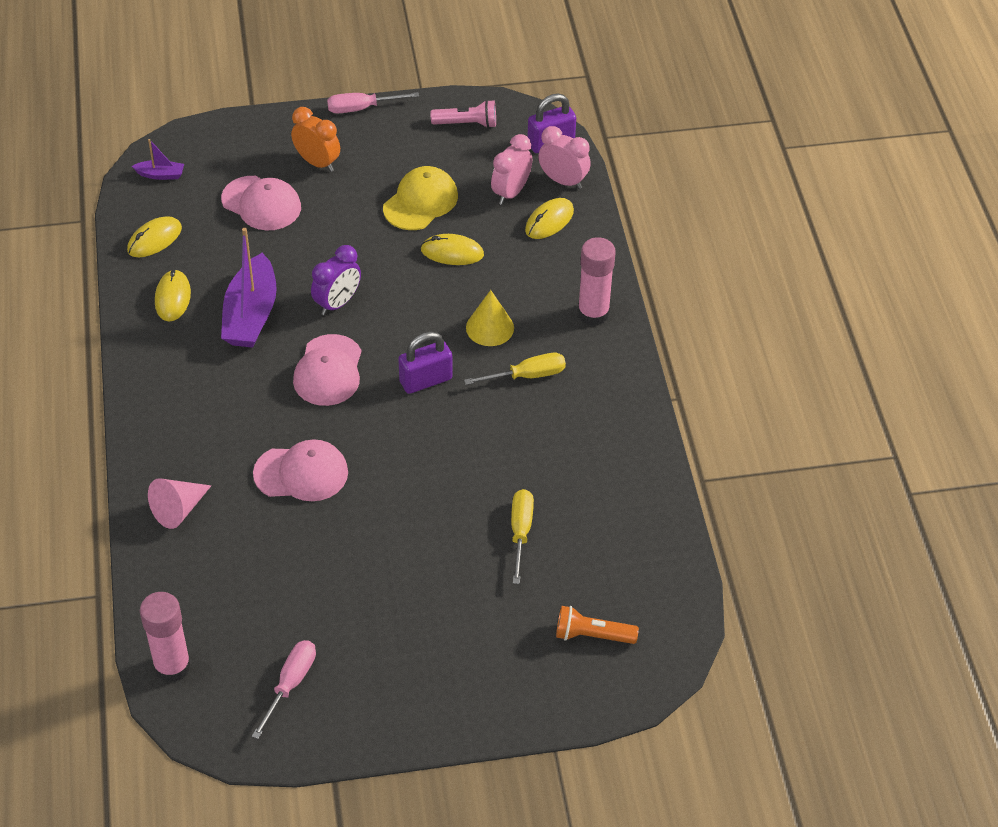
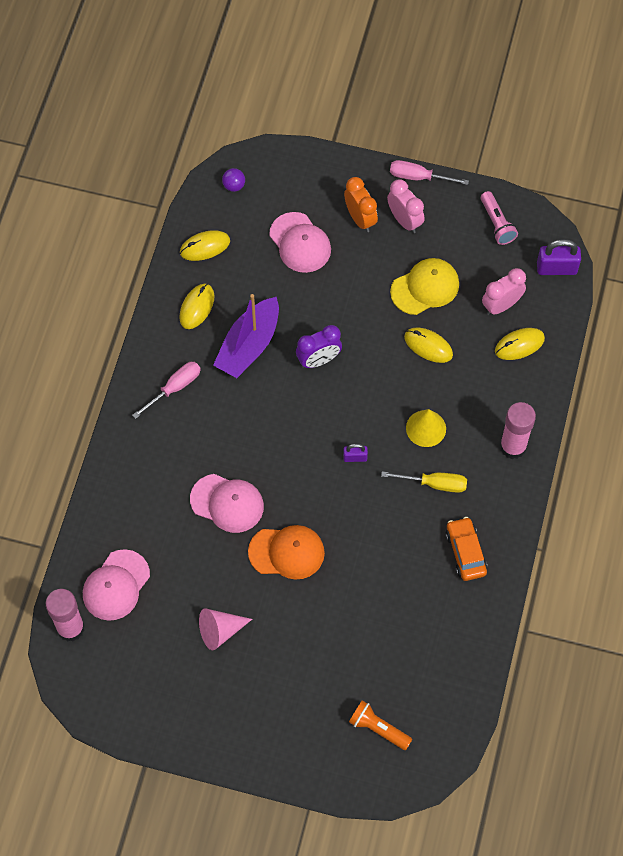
camera: 25 degrees right, 15 degrees up
(160, 175) = (234, 186): purple boat -> purple ball
(179, 509) = (126, 499): pink cone -> pink cone (220, 631)
(290, 684) = (146, 677): pink screwdriver -> pink screwdriver (174, 388)
(328, 371) = (285, 420): pink cap -> pink cap (116, 585)
(395, 497) = (287, 552): none -> orange cap
(425, 380) = (355, 457): purple padlock -> purple padlock, size x0.56
(467, 124) = (497, 224): pink flashlight -> pink flashlight turned 45 degrees clockwise
(520, 532) = (366, 620): yellow screwdriver -> none
(563, 181) = (549, 310): pink clock -> pink clock (404, 220)
(596, 428) = (465, 552): none -> orange car

